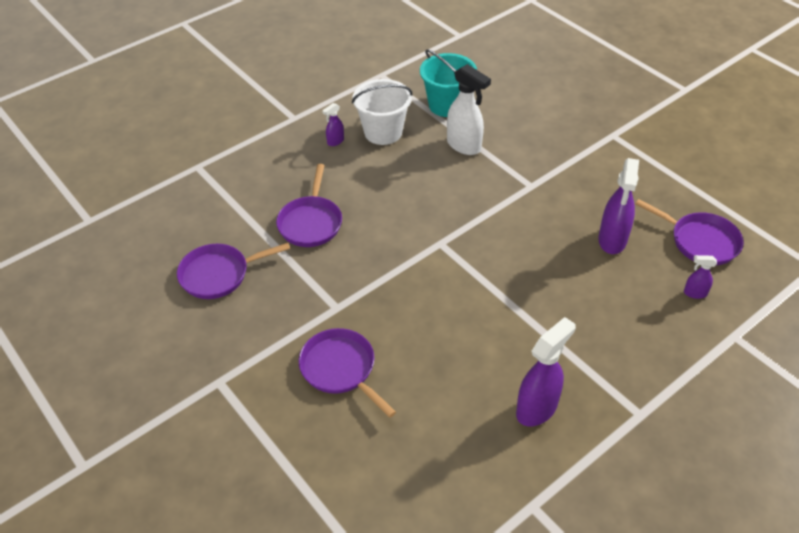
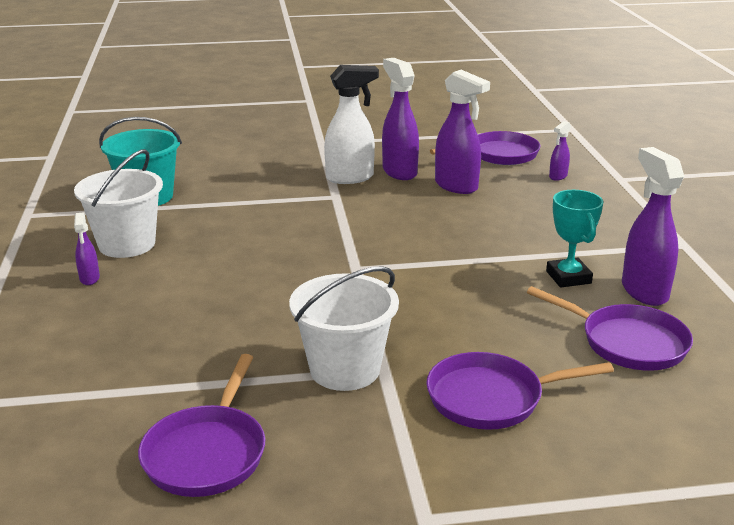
camera: 60 degrees left, 20 degrees down
(311, 222) = (208, 341): purple pan -> purple pan (627, 342)
(324, 291) = (345, 369): none -> white bucket
(464, 146) = (226, 208): white spray bottle -> white spray bottle (350, 178)
(521, 357) = (568, 277): none -> turquoise trophy
(605, 199) = (399, 172): none -> purple spray bottle

